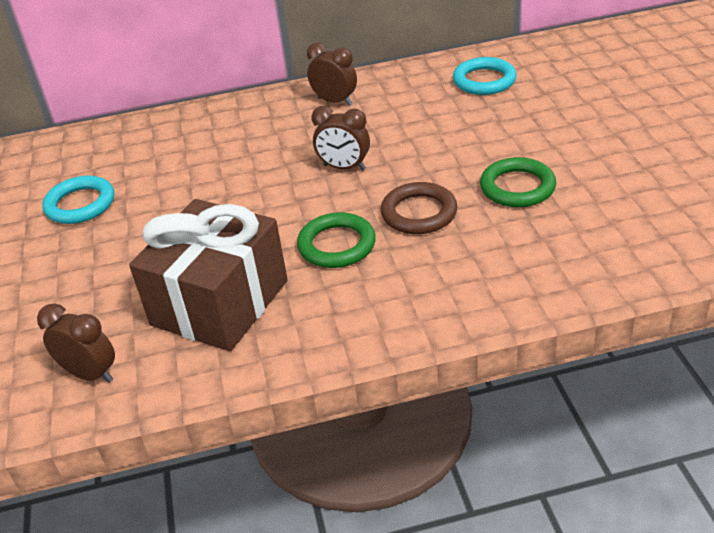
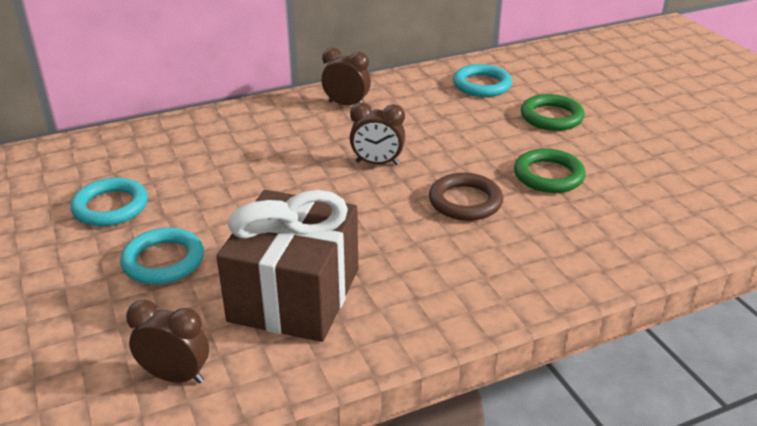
camera: 15 degrees left, 5 degrees down
(112, 261) = (163, 261): none -> turquoise ring
(337, 245) = (396, 234): green ring -> green ring (551, 117)

